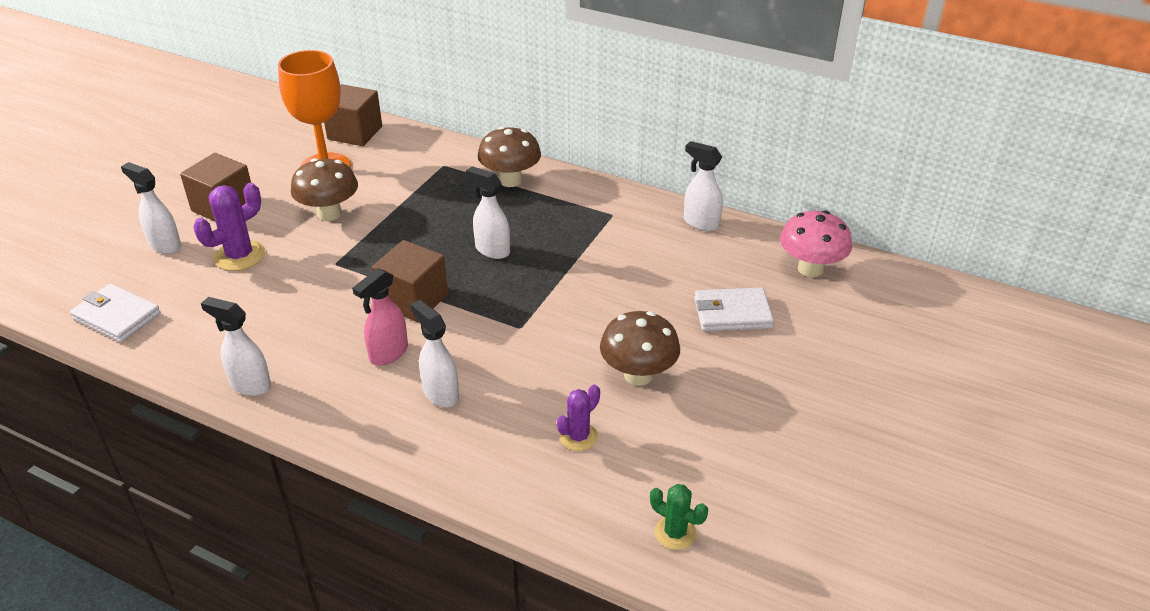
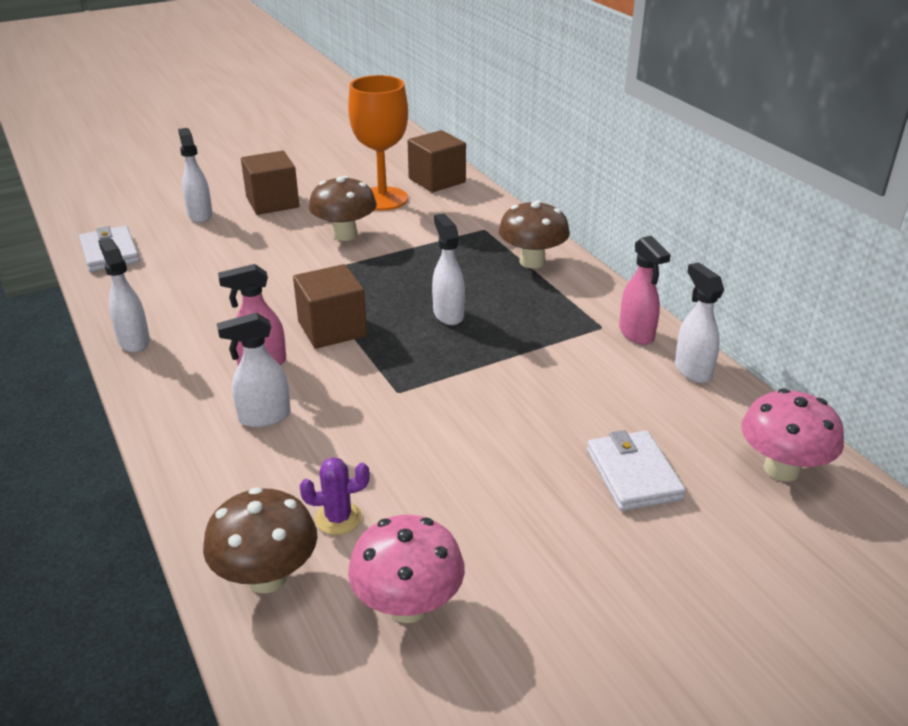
camera: 35 degrees right, 5 degrees down
(239, 256) = (241, 242): purple cactus -> none
(440, 393) = (264, 417): white spray bottle -> white spray bottle turned 105 degrees counterclockwise
(638, 375) = (462, 489): brown mushroom -> brown mushroom (267, 577)
(640, 210) = (636, 334): none -> pink spray bottle
(675, 533) = (324, 670): green cactus -> none
(683, 467) = (408, 606): none -> pink mushroom
(732, 313) = (633, 475): white wallet -> white wallet turned 45 degrees clockwise

